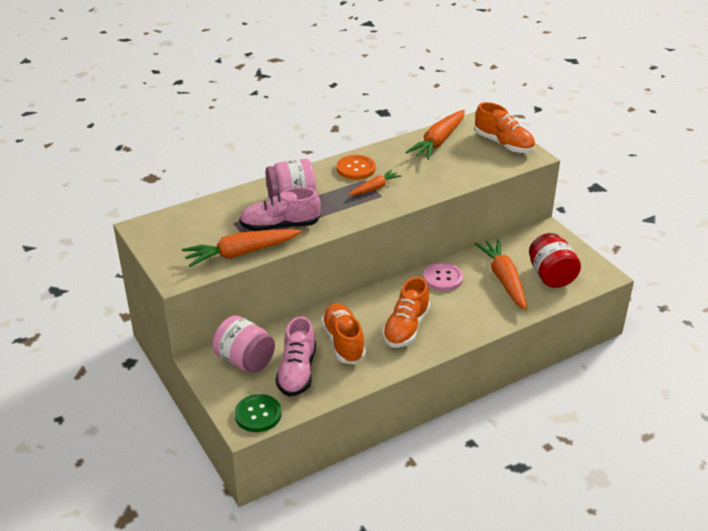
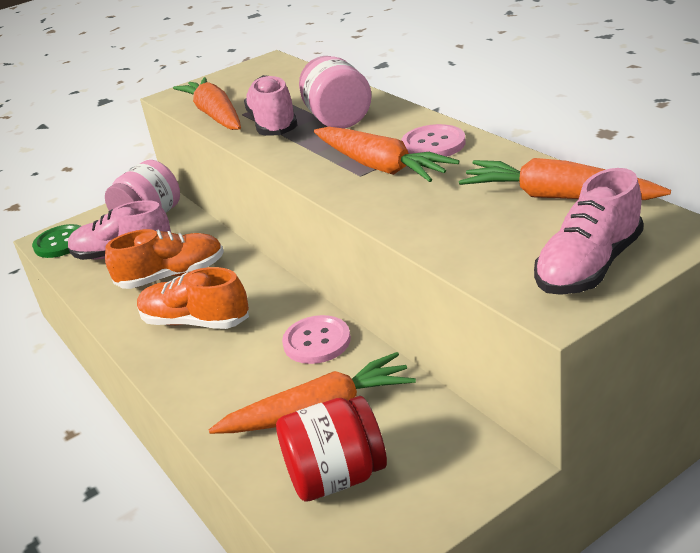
camera: 90 degrees right, 5 degrees down
(356, 169) = (433, 144): orange button -> pink button
(375, 188) = (381, 167): orange carrot -> orange carrot, size x1.76
(503, 144) = (588, 266): orange shoe -> pink shoe

